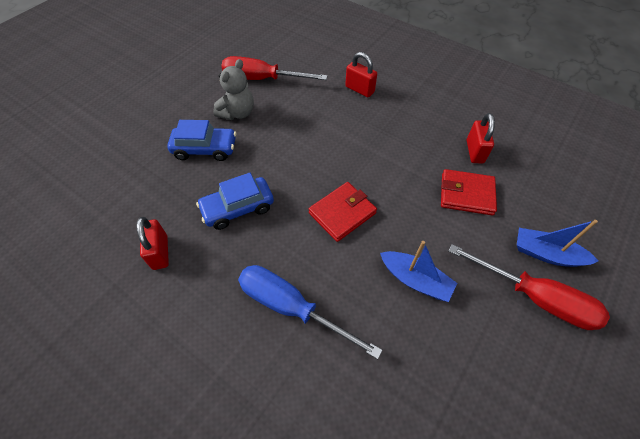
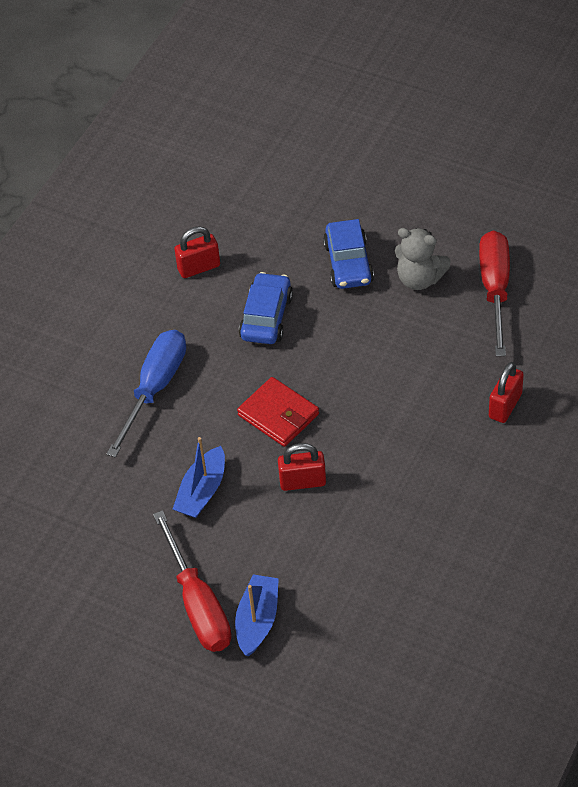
camera: 85 degrees right, 5 degrees down
(238, 208) = (266, 317): blue car -> blue car turned 45 degrees clockwise
(466, 194) = (332, 540): red wallet -> none
(474, 151) = (411, 550): red padlock -> red padlock (302, 481)
(535, 297) = (198, 604): red screwdriver -> red screwdriver turned 45 degrees counterclockwise

